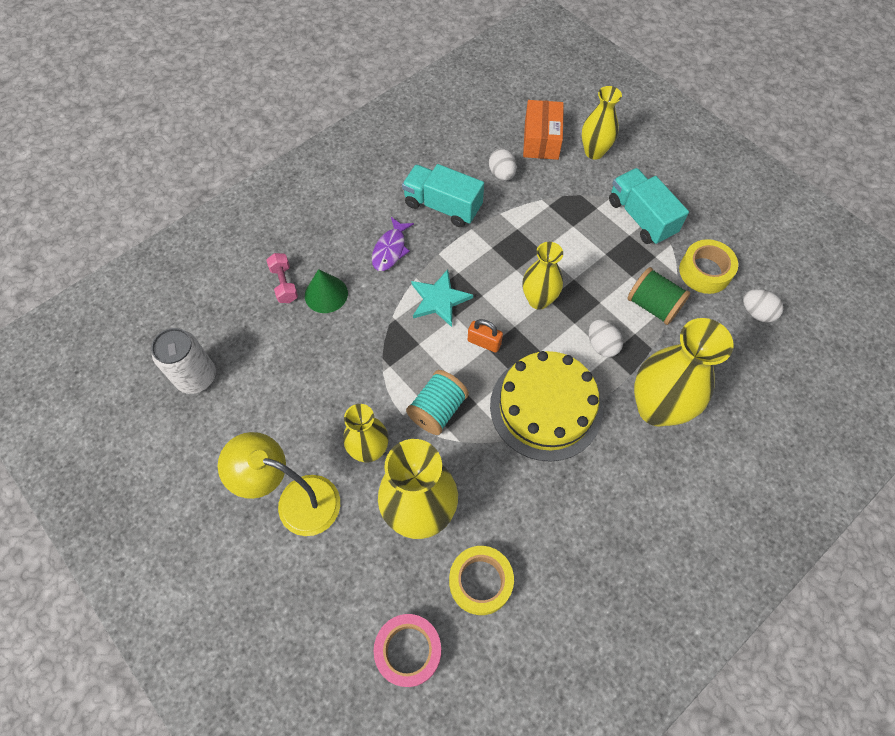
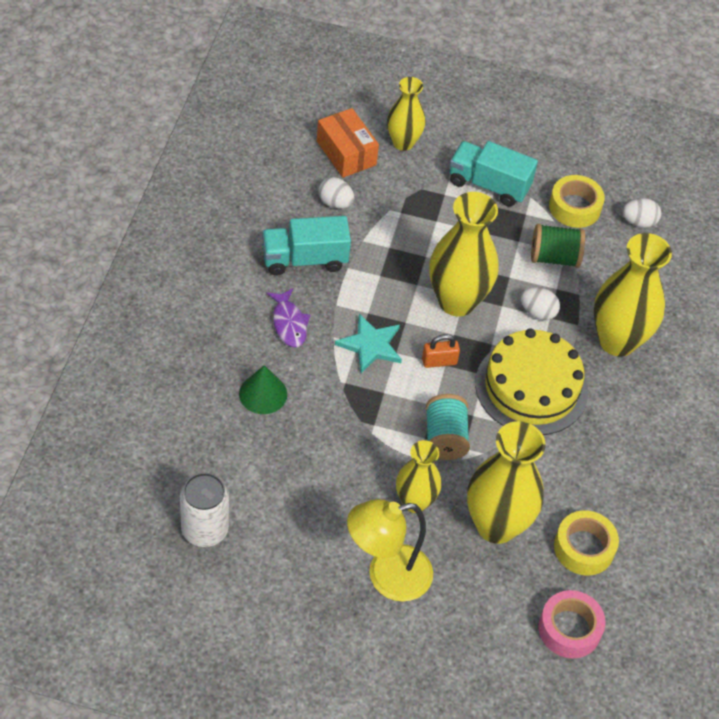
camera: 40 degrees left, 10 degrees down
(284, 284) = (215, 405): pink dumbbell -> none
(538, 300) = (457, 301): yellow vase -> yellow vase, size x1.65

